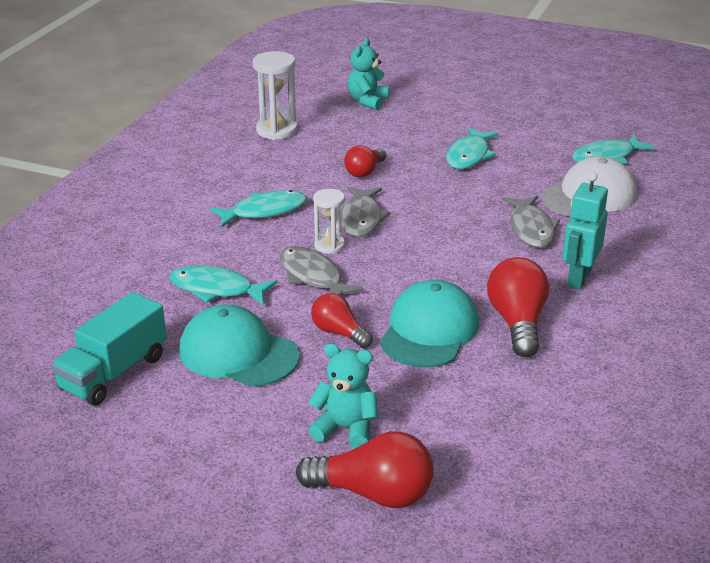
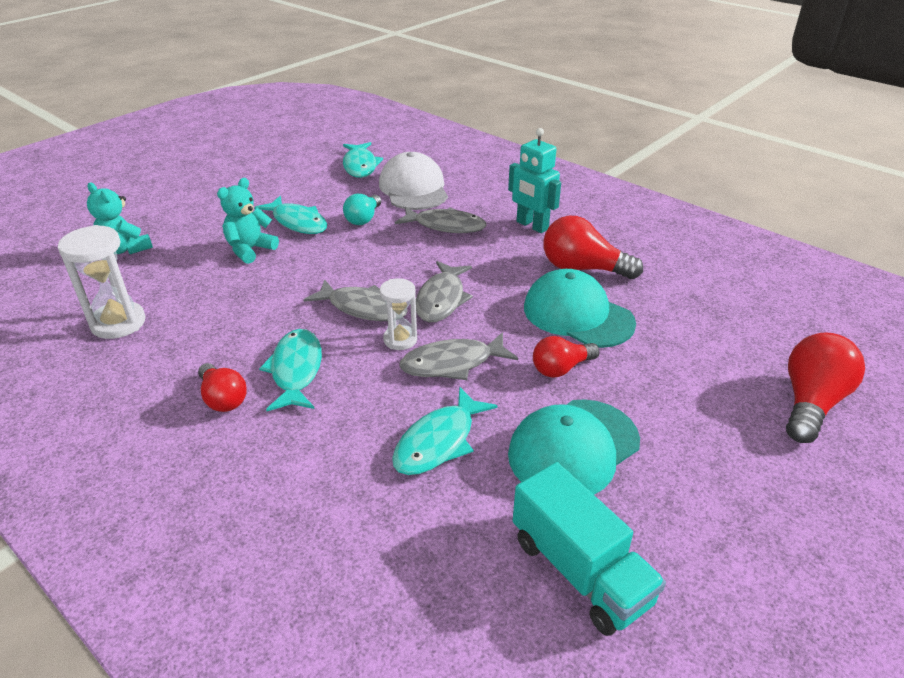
camera: 70 degrees left, 5 degrees up
(346, 429) = (717, 398): turquoise teddy bear -> turquoise teddy bear (250, 250)
(365, 171) = (272, 285): red light bulb -> red light bulb (223, 398)
(401, 253) = (441, 299): none -> grey fish
(504, 184) = (363, 219): none -> turquoise light bulb

